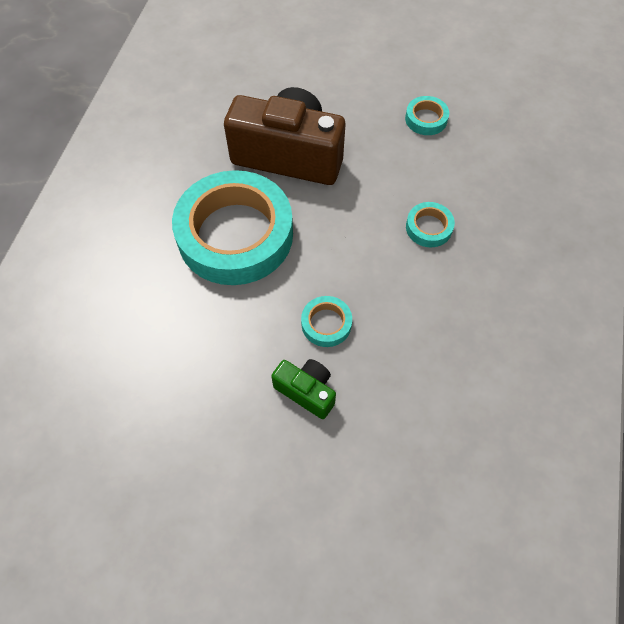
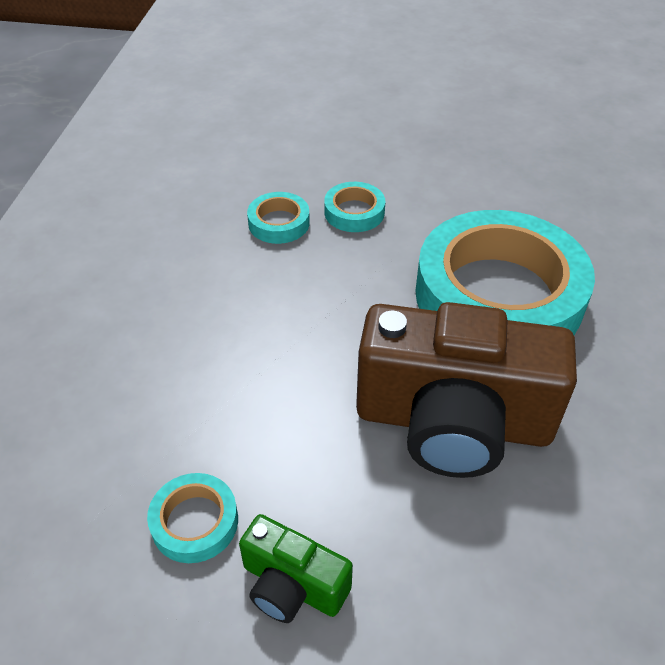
camera: 175 degrees right, 15 degrees down
(306, 391) = (367, 161): green camera -> green camera (292, 585)
(429, 227) = (216, 323): turquoise tape -> turquoise tape (279, 223)

